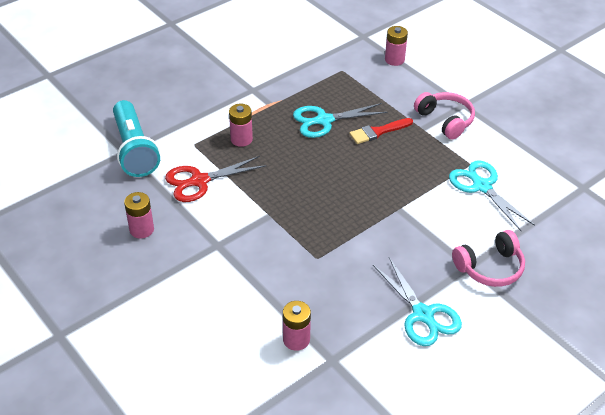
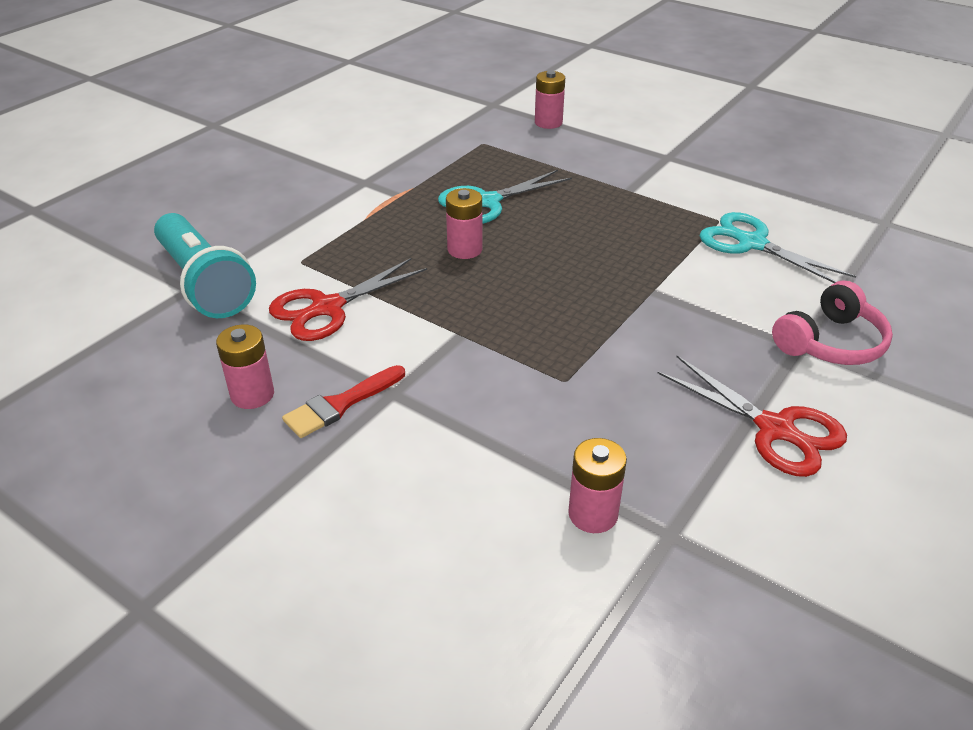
camera: 15 degrees left, 5 degrees down
(241, 139) = (373, 243): pink battery -> pink battery (464, 249)
(378, 132) = (570, 203): red brush -> red brush (340, 404)
(423, 314) = (775, 429): turquoise scissors -> red scissors
(445, 120) = (654, 177): pink headphones -> none

